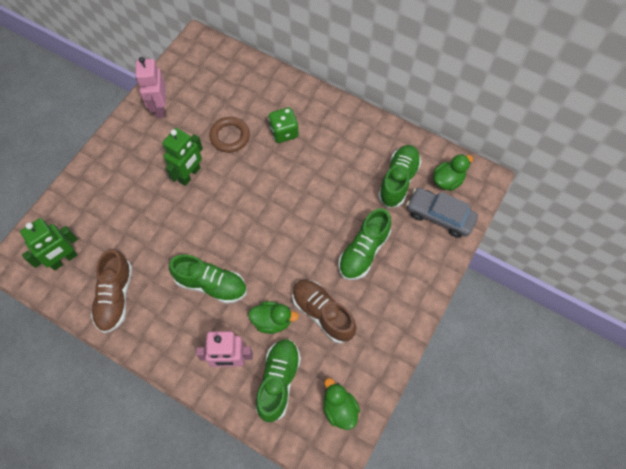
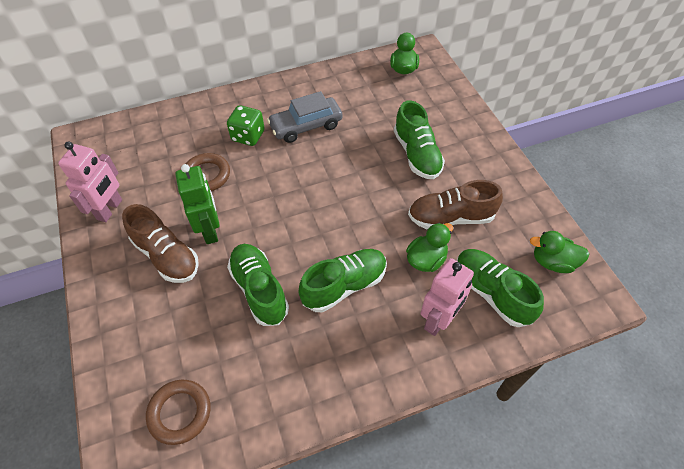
camera: 50 degrees left, 10 degrees down
(64, 259) = (180, 413): green robot -> brown ring
(115, 297) = (276, 385): brown shoe -> brown shoe (166, 256)
(160, 108) = (110, 209): pink robot -> pink robot turned 105 degrees counterclockwise
(398, 181) = (374, 95): green shoe -> green shoe (259, 290)
(439, 216) = (429, 91): grey car -> grey car (306, 126)

